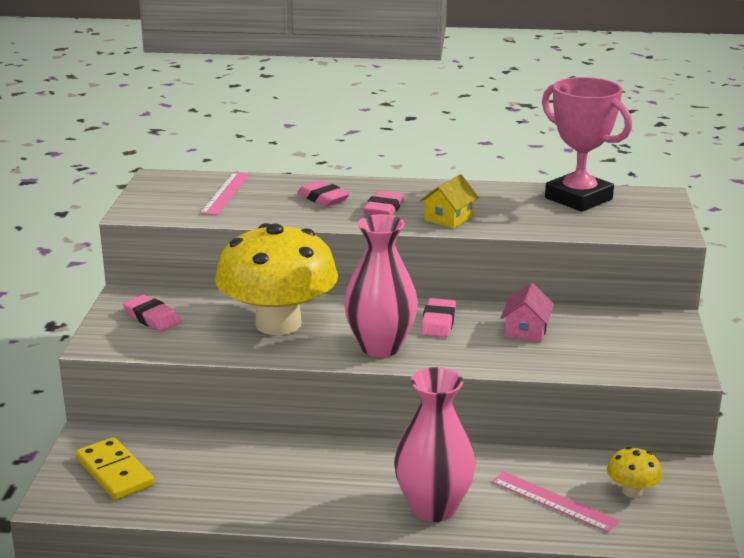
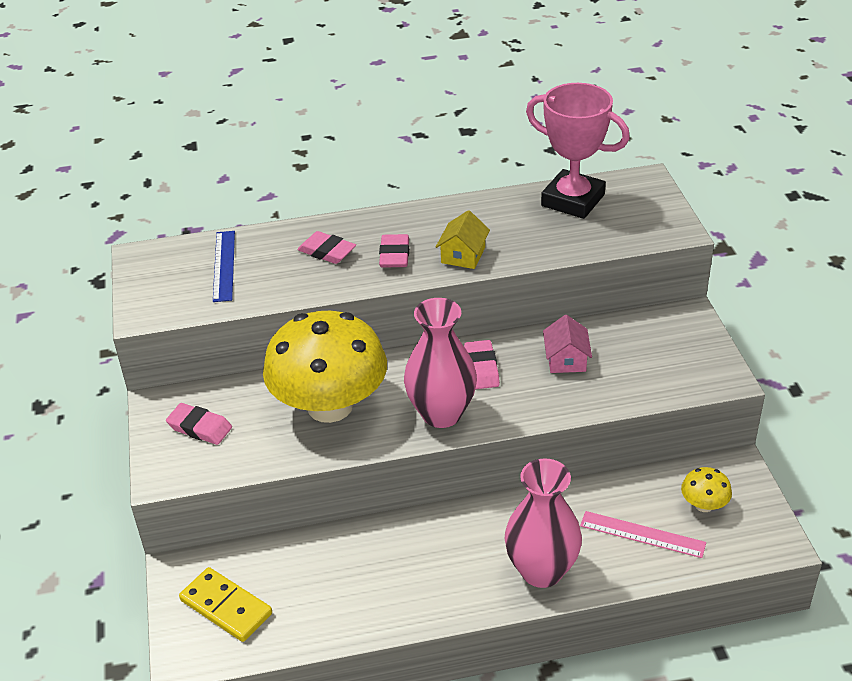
camera: 15 degrees left, 15 degrees up
(225, 193) = (224, 265): pink ruler -> blue ruler

